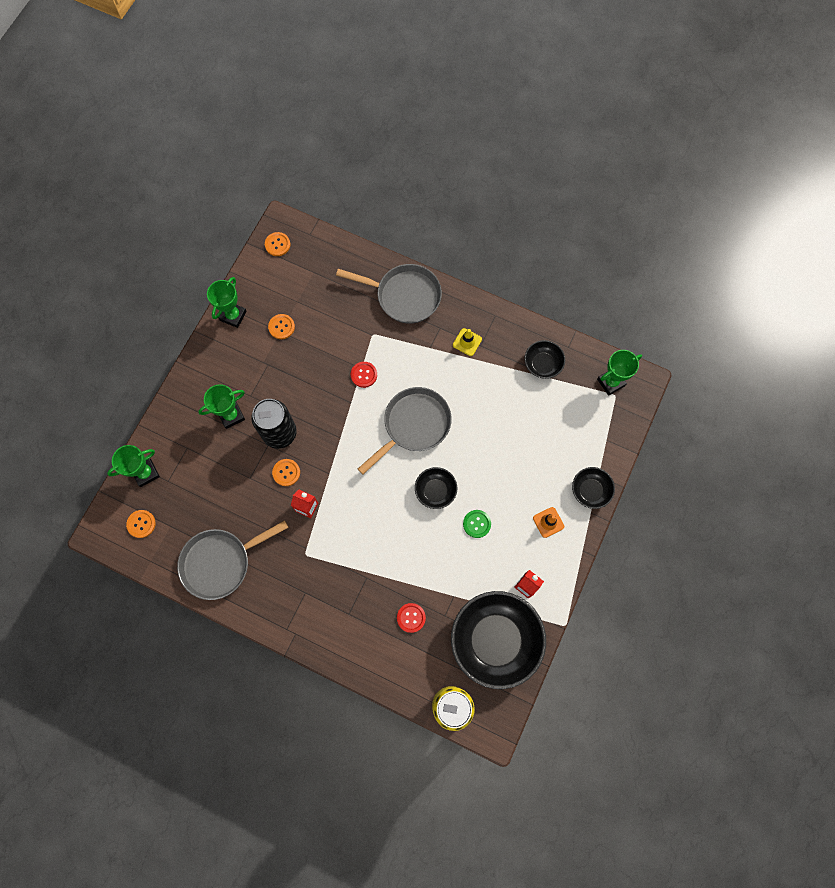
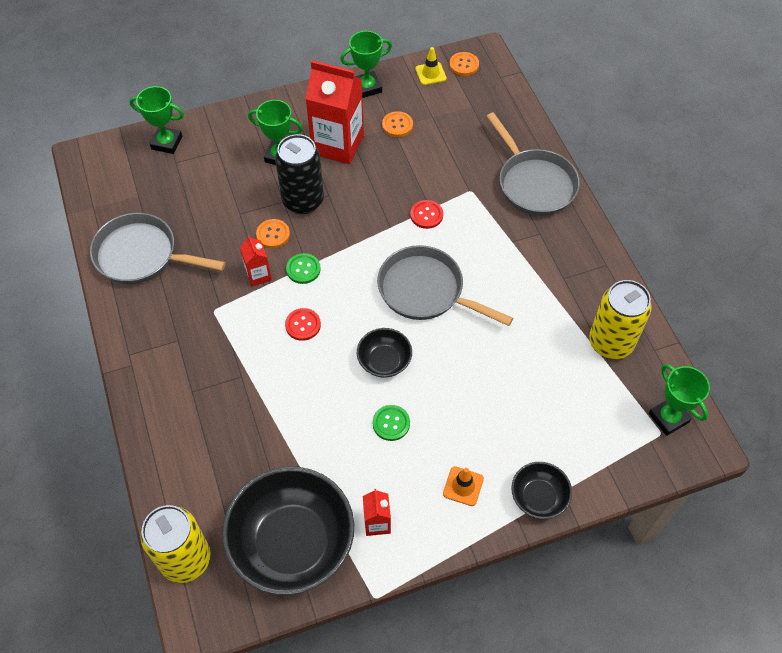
camera: 45 degrees right, 15 degrees down
(141, 524) = (119, 175): orange button -> none
(259, 374) = (338, 145): none -> red carton
(329, 478) = (303, 269): none -> green button
(411, 618) = (240, 446): red button -> red button (303, 325)
(414, 425) = (426, 291): grey pan -> grey pan turned 150 degrees counterclockwise
(467, 342) = (553, 265): yellow traffic cone -> yellow traffic cone (430, 74)
(542, 364) = (610, 343): black bowl -> yellow can
(611, 382) = (668, 418): green trophy -> green trophy turned 45 degrees clockwise

